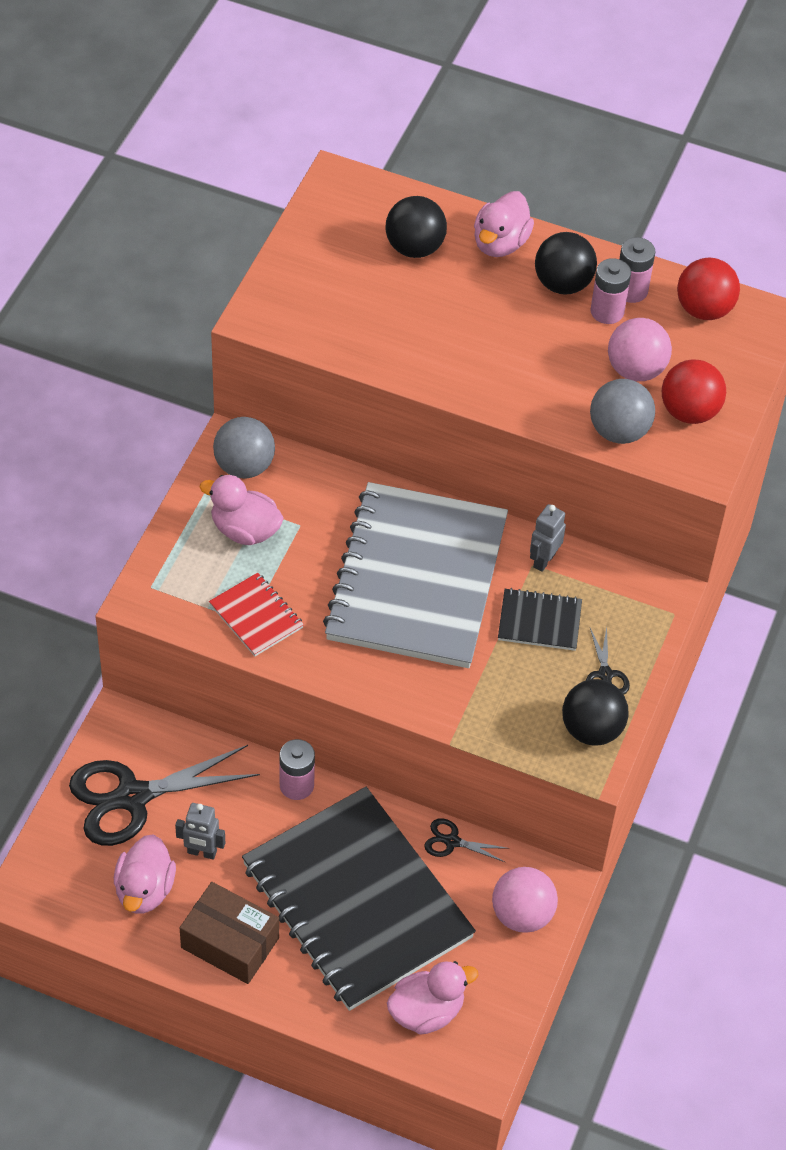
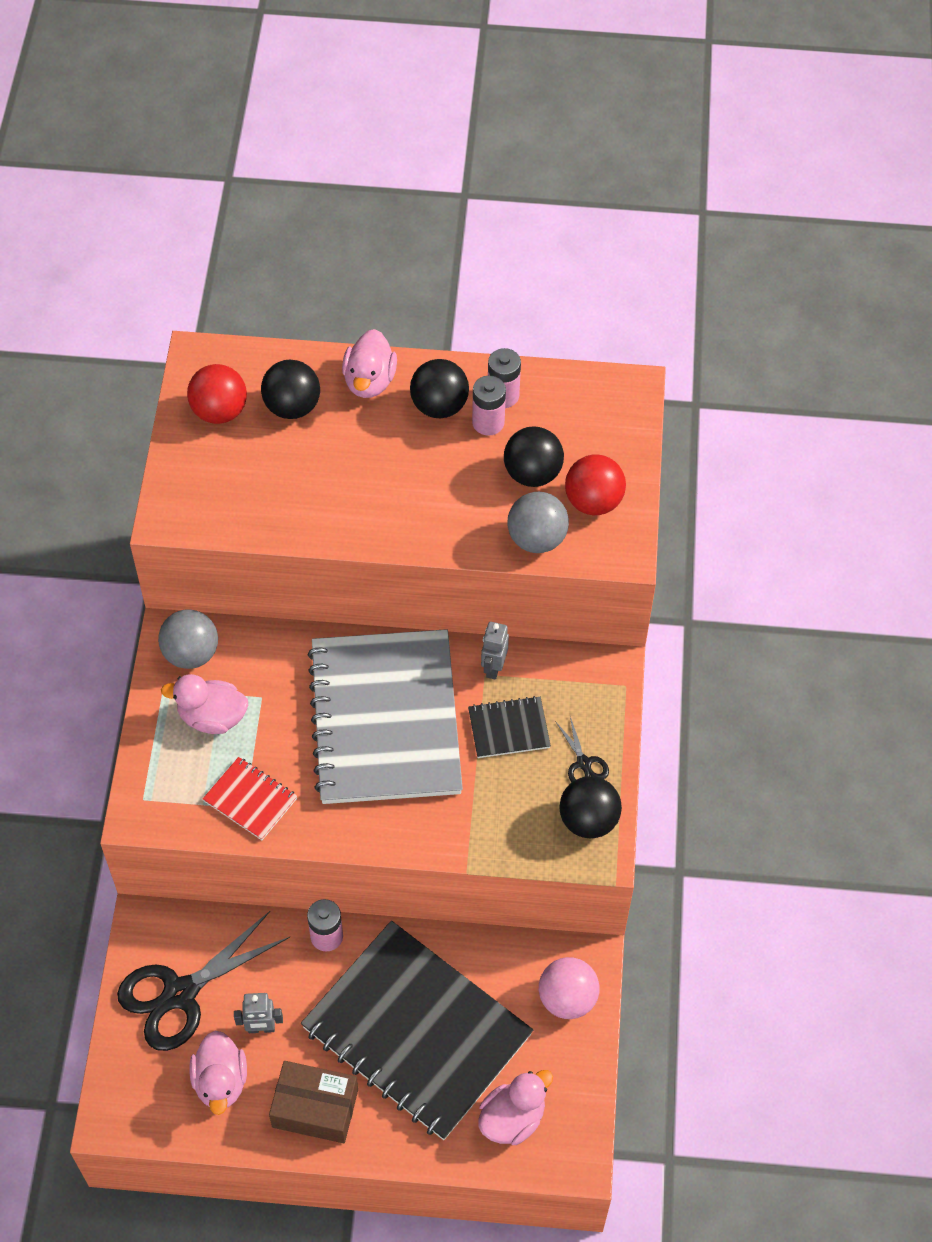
camera: 15 degrees left, 5 degrees up
(452, 841) = (483, 948): black scissors -> none
(635, 370) = (532, 473): pink ball -> black ball
(704, 309) = (574, 396): red ball -> red ball (219, 411)

